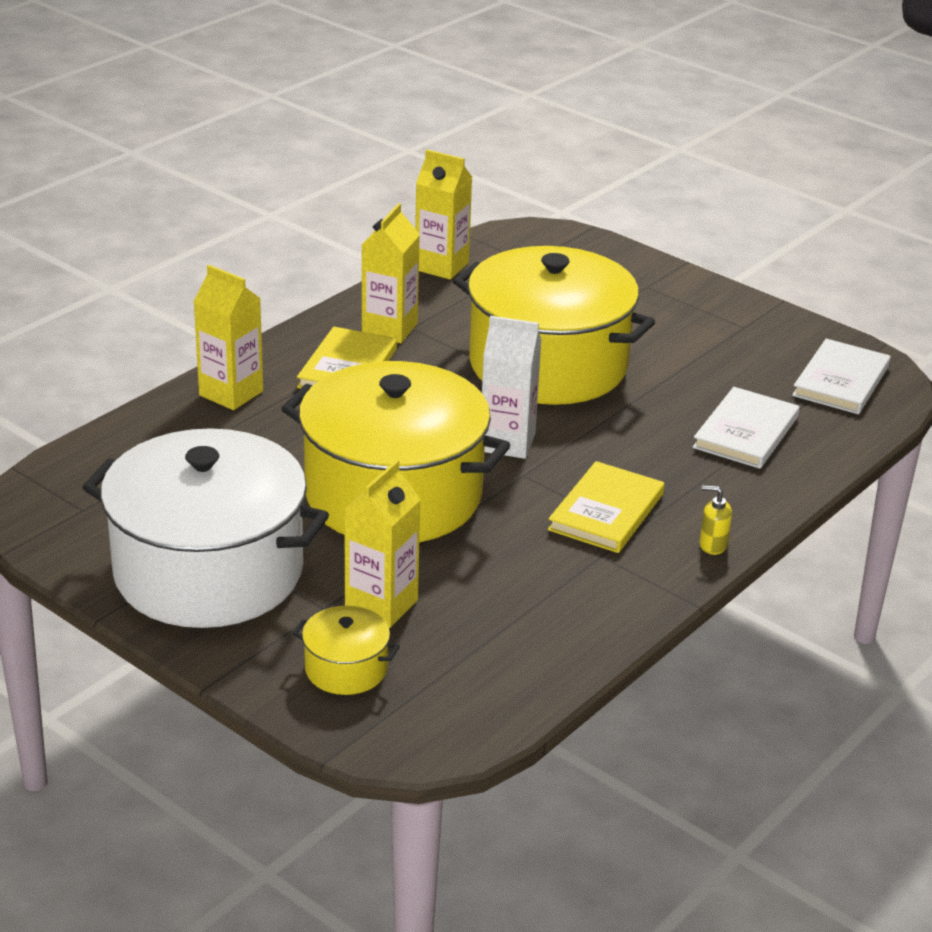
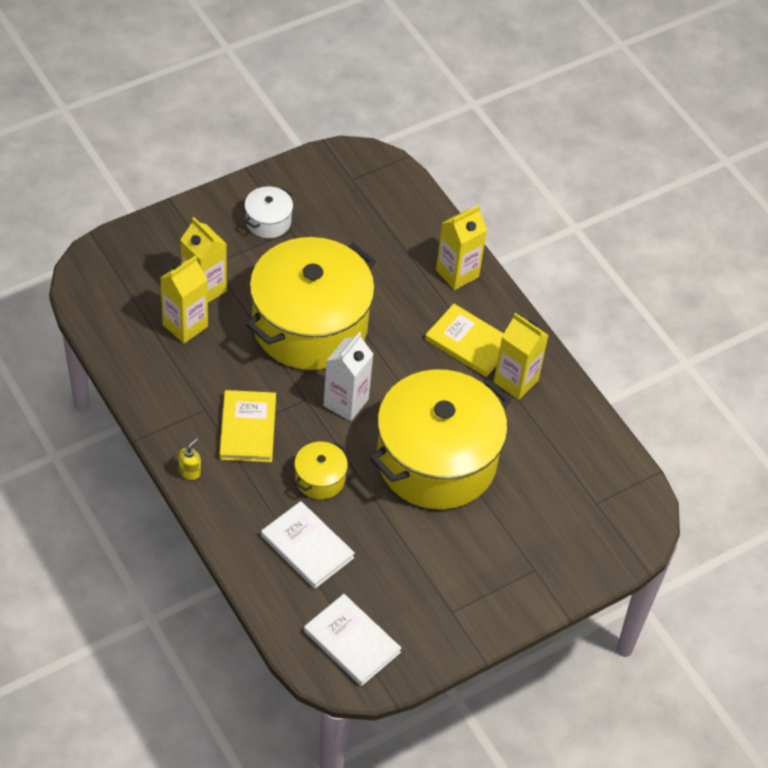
camera: 105 degrees right, 20 degrees up
(208, 571) = (268, 221): white pot -> white pot, size x0.41
(346, 669) = (156, 259): yellow pot -> yellow pot (320, 479)
(441, 266) = (603, 441): yellow carton -> yellow carton (185, 325)
(606, 512) = (248, 428): yellow book -> yellow book turned 45 degrees clockwise

